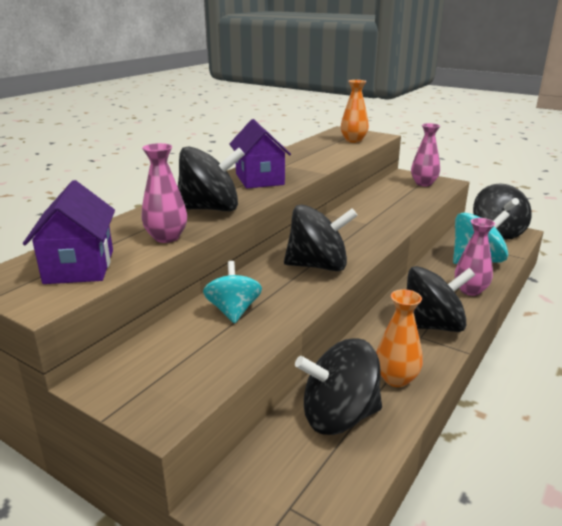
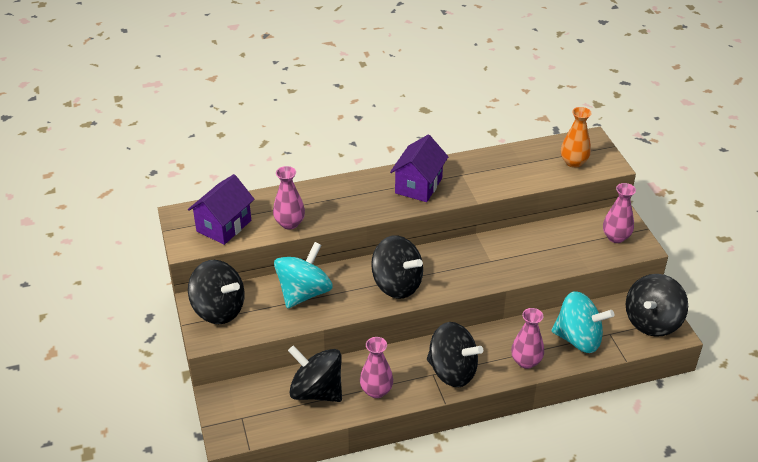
camera: 40 degrees right, 15 degrees up
(210, 209) = (345, 206): black spinning top -> black spinning top (219, 310)
(233, 311) = (304, 293): turquoise spinning top -> turquoise spinning top, size x1.56
(396, 379) = (376, 391): orange vase -> pink vase

